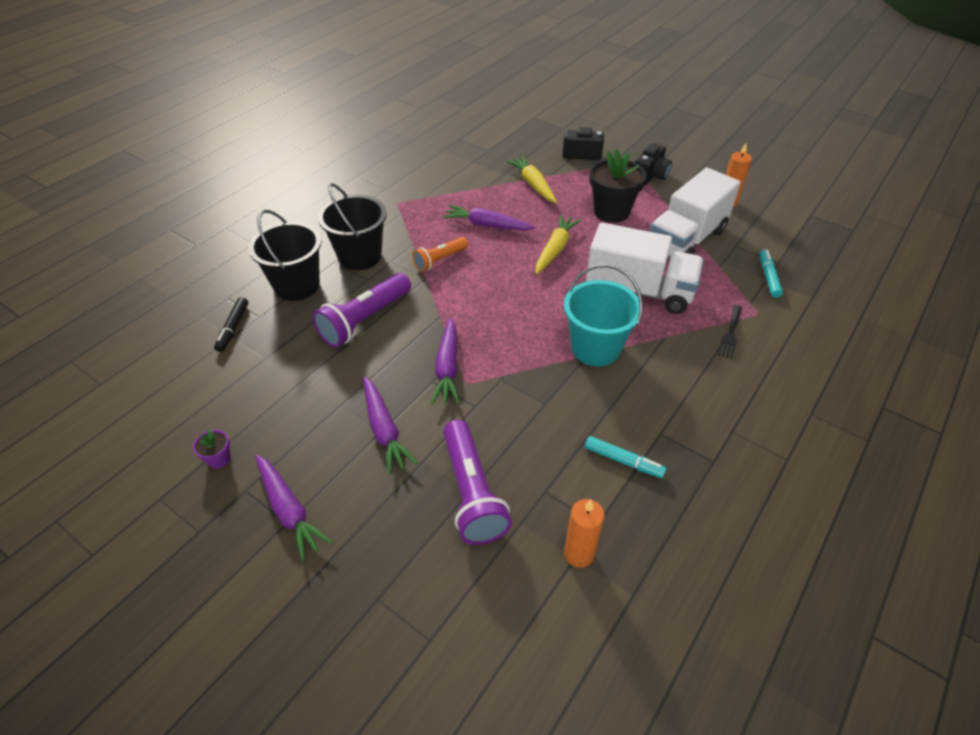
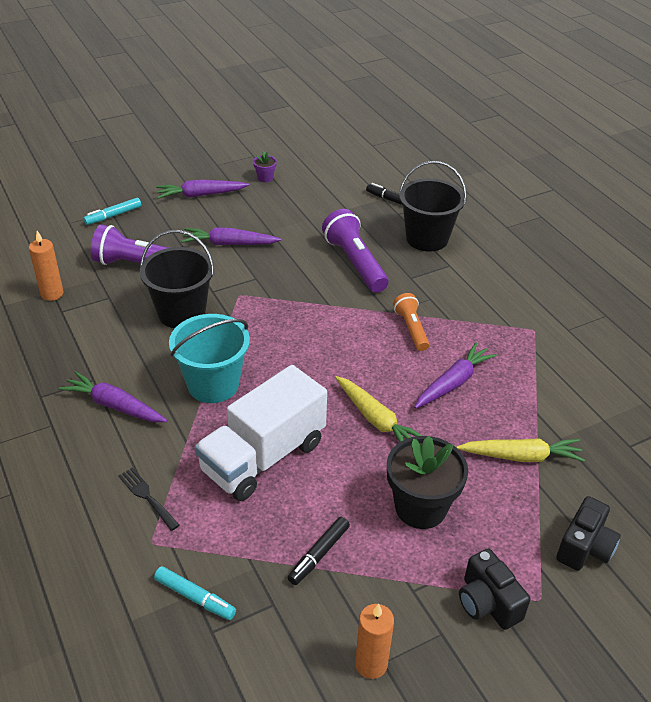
camera: 115 degrees right, 5 degrees down
(360, 256) = (449, 281): black bucket -> black bucket (181, 313)
(447, 367) = (264, 290): purple carrot -> purple carrot (114, 406)
(623, 461) = (91, 346): turquoise marker -> turquoise marker (113, 216)
(686, 240) = (319, 554): white truck -> black marker

